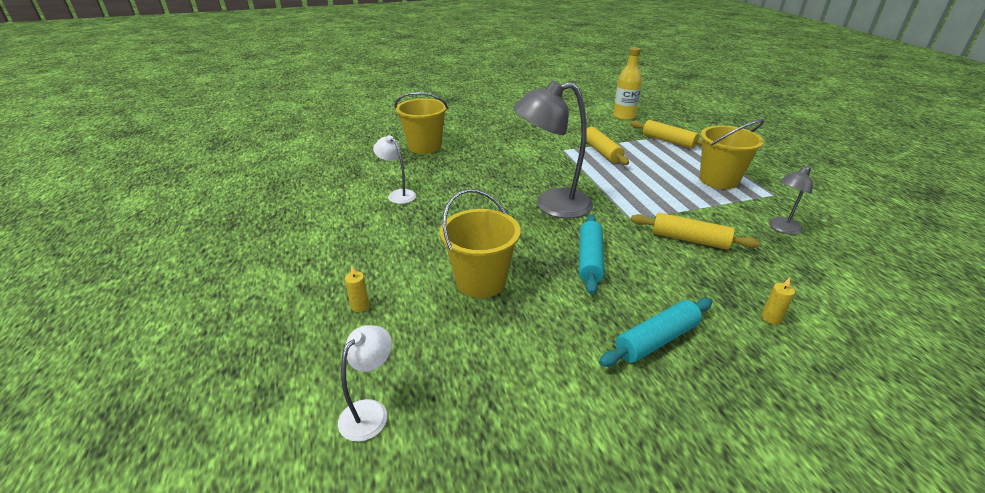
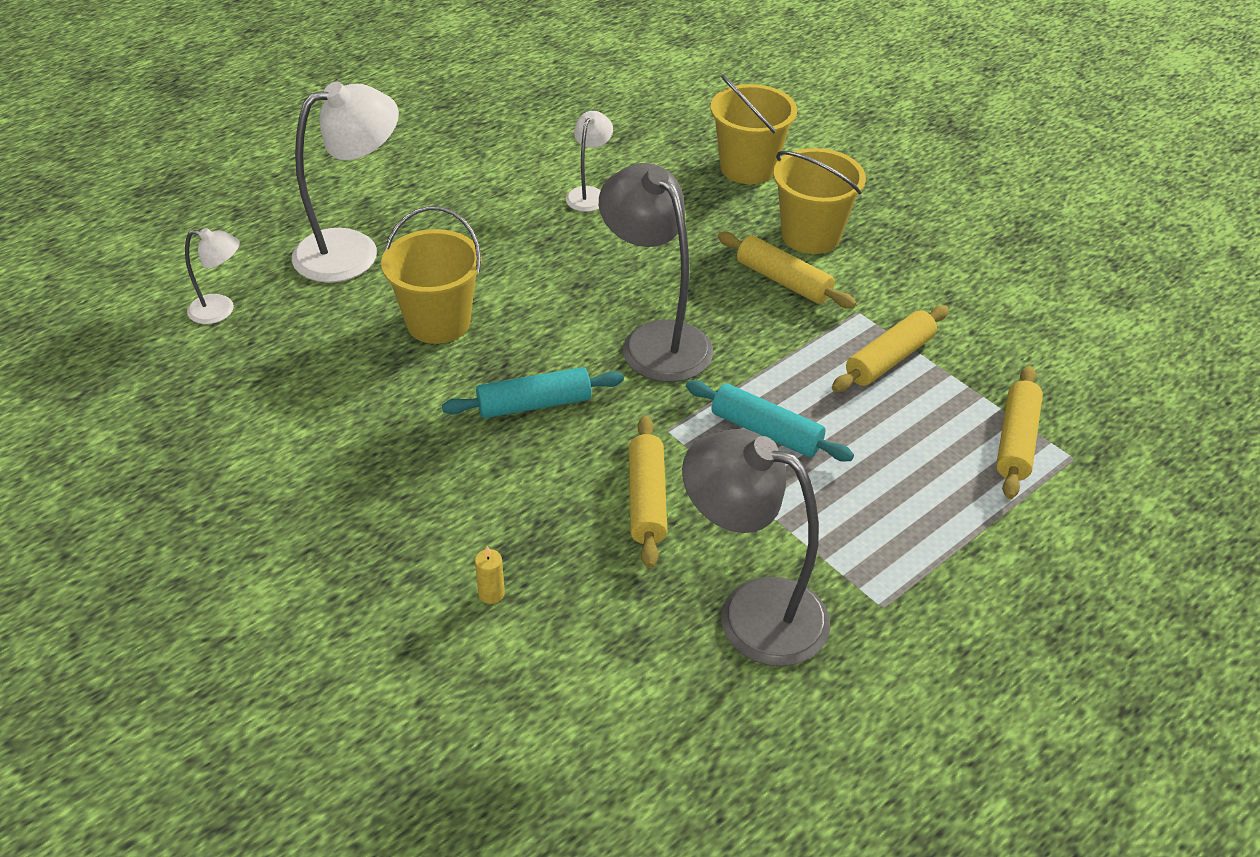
camera: 65 degrees right, 10 degrees up
(360, 306) = (353, 250): yellow candle -> white lamp
(526, 160) = (783, 280): none -> yellow rolling pin
(624, 116) = (1092, 362): yellow bottle -> none
(656, 340) = (399, 487): turquoise rolling pin -> turquoise rolling pin (766, 431)
(718, 180) = (887, 525): yellow bucket -> yellow bucket (811, 235)
(781, 228) = (752, 612): grey lamp -> grey lamp, size x1.94

